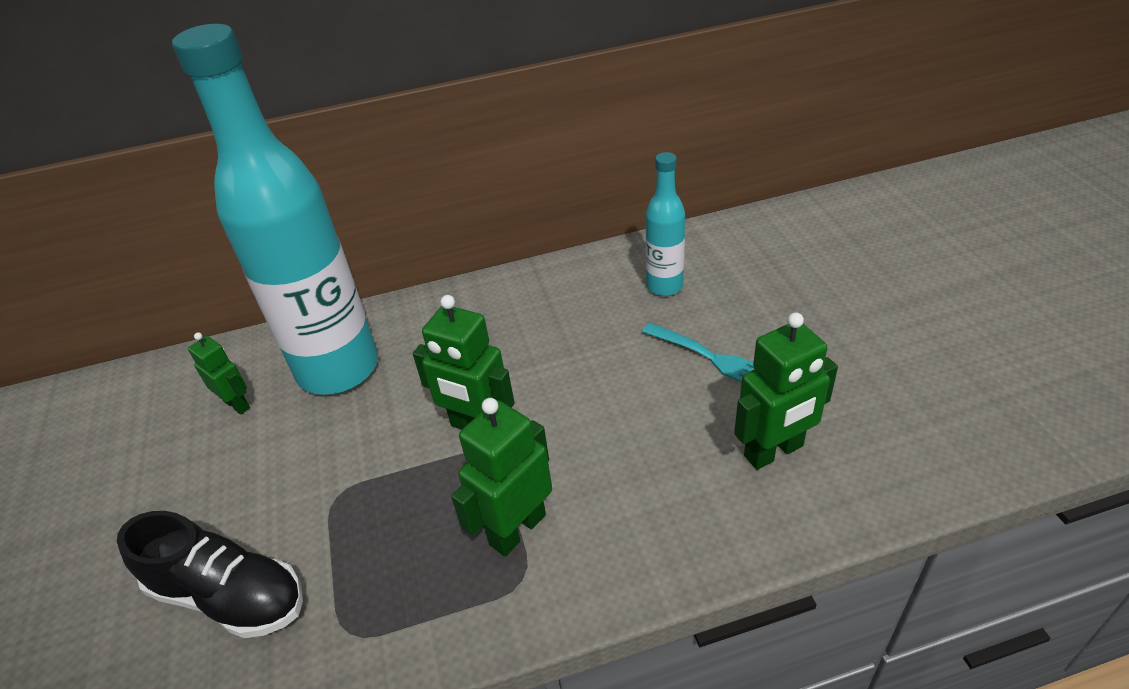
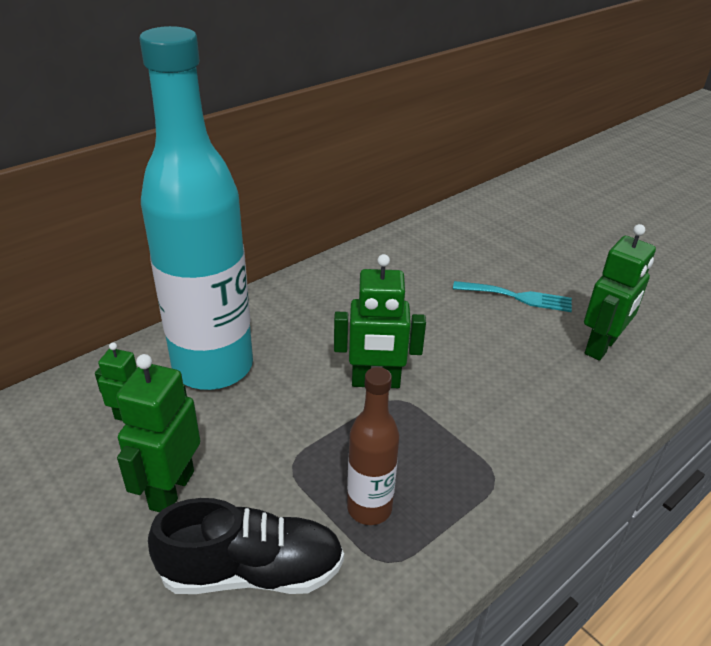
camera: 30 degrees left, 5 degrees down
(373, 569) = (369, 508): none -> brown bottle
(517, 529) = (464, 445): green robot -> green robot (171, 490)
(664, 286) = (444, 256): turquoise bottle -> none

